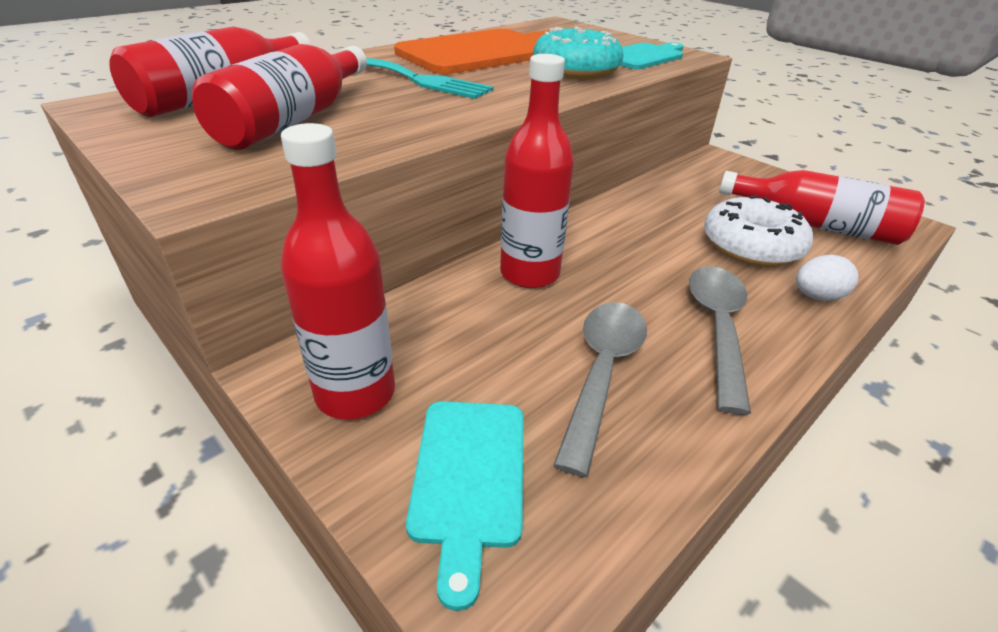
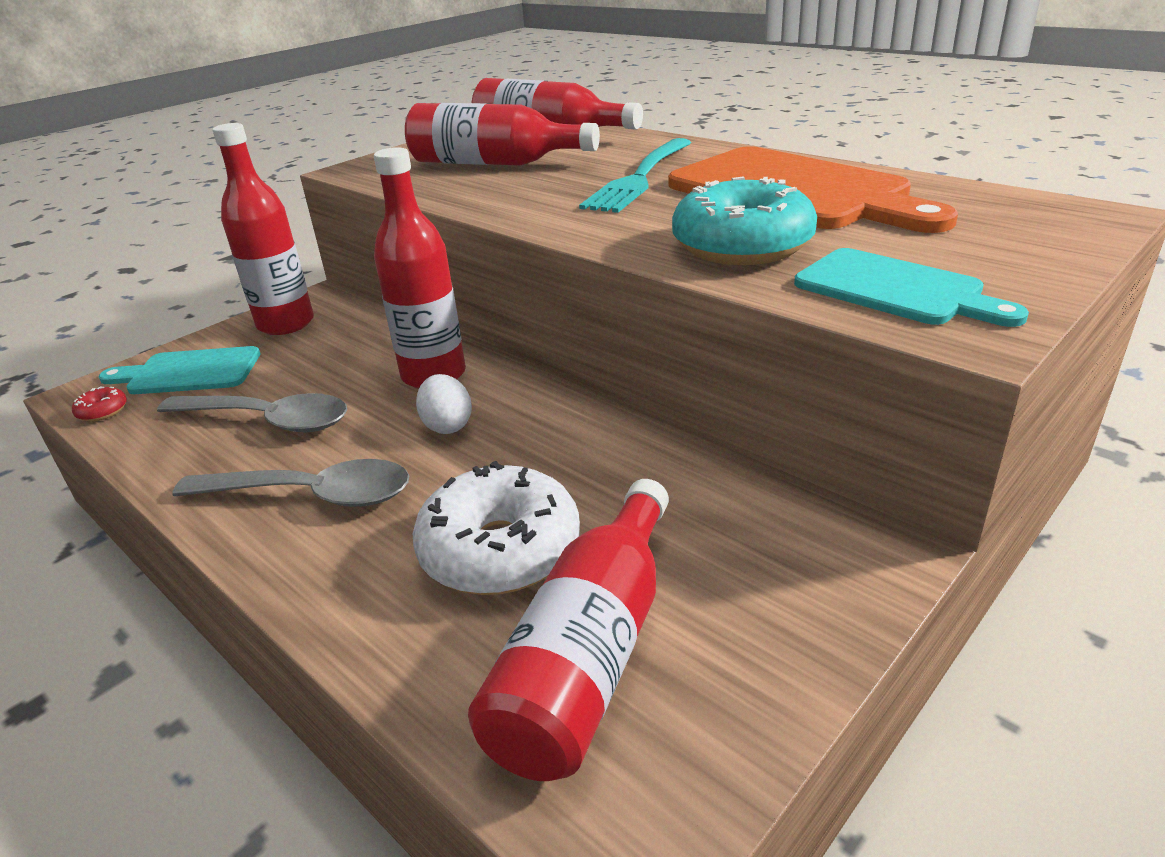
camera: 90 degrees right, 5 degrees down
(568, 563) = (103, 411): none -> red donut
(816, 296) = (357, 598): white egg -> white egg (447, 425)

